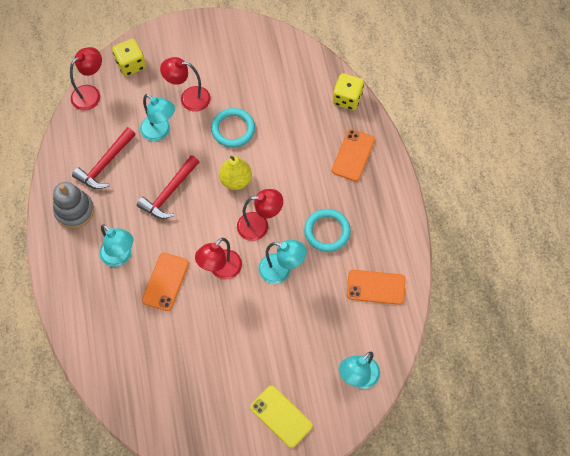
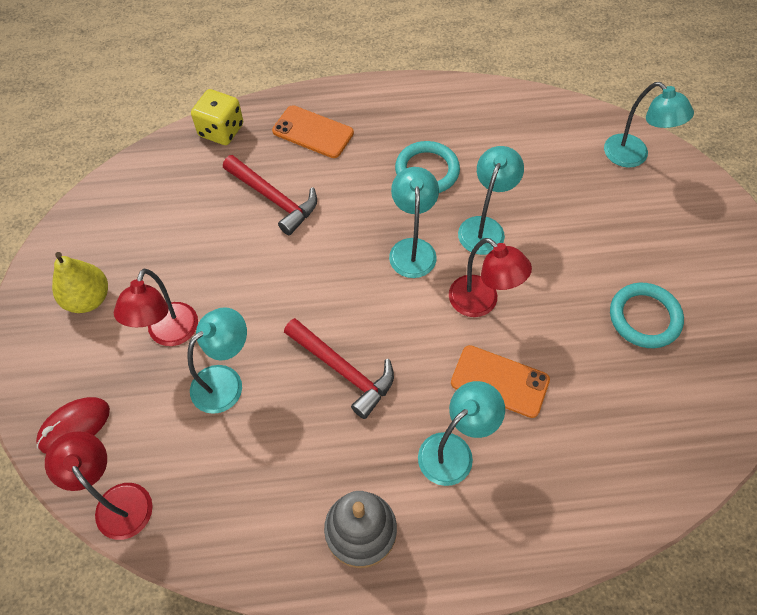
camera: 85 degrees left, 5 degrees down
(105, 164) = (273, 474): red hammer -> red hammer (274, 199)
(131, 65) = (74, 426): yellow dice -> red mouse
(233, 129) = (242, 273): turquoise ring -> turquoise ring (644, 317)
(236, 180) = (333, 275): yellow pear -> yellow pear (88, 299)
(259, 226) = (412, 249): red lamp -> turquoise lamp
(281, 416) = (695, 242): yellow phone -> none
(376, 287) = (509, 127): orange phone -> none

